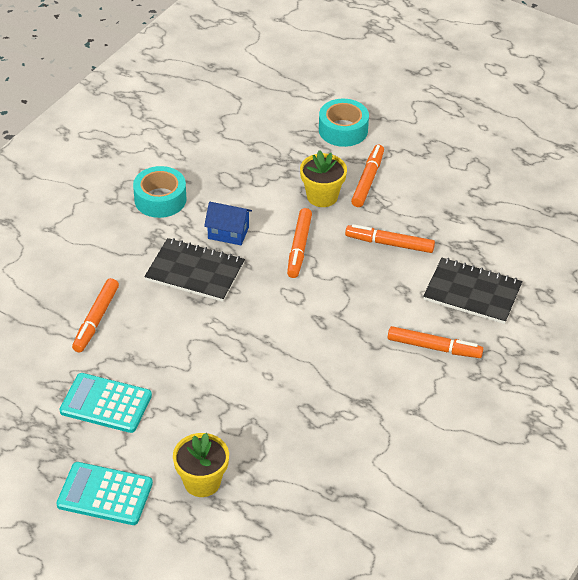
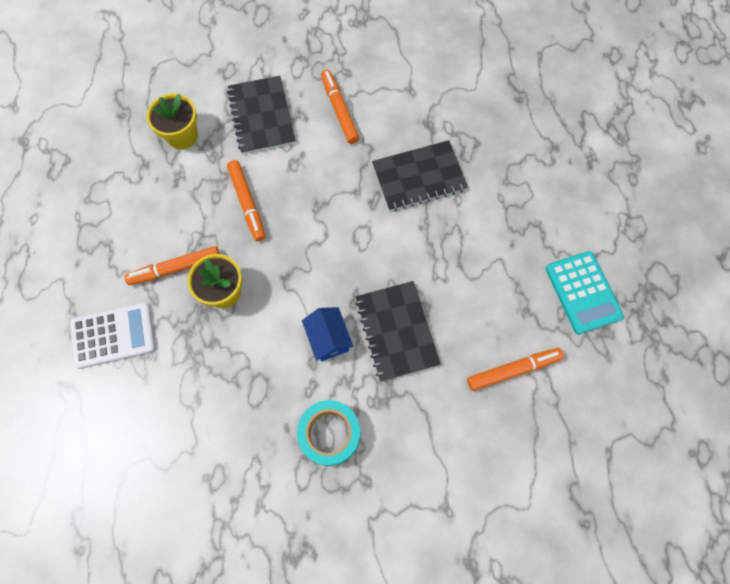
camera: 125 degrees left, 25 degrees up
(105, 494) = (653, 230): turquoise calculator -> none
(202, 482) = (585, 177): yellow flower pot -> yellow flower pot (182, 136)
(299, 247) = (303, 268): orange marker -> none
(314, 362) = (419, 177): none -> black notebook
(343, 130) = (113, 335): turquoise tape -> white calculator

